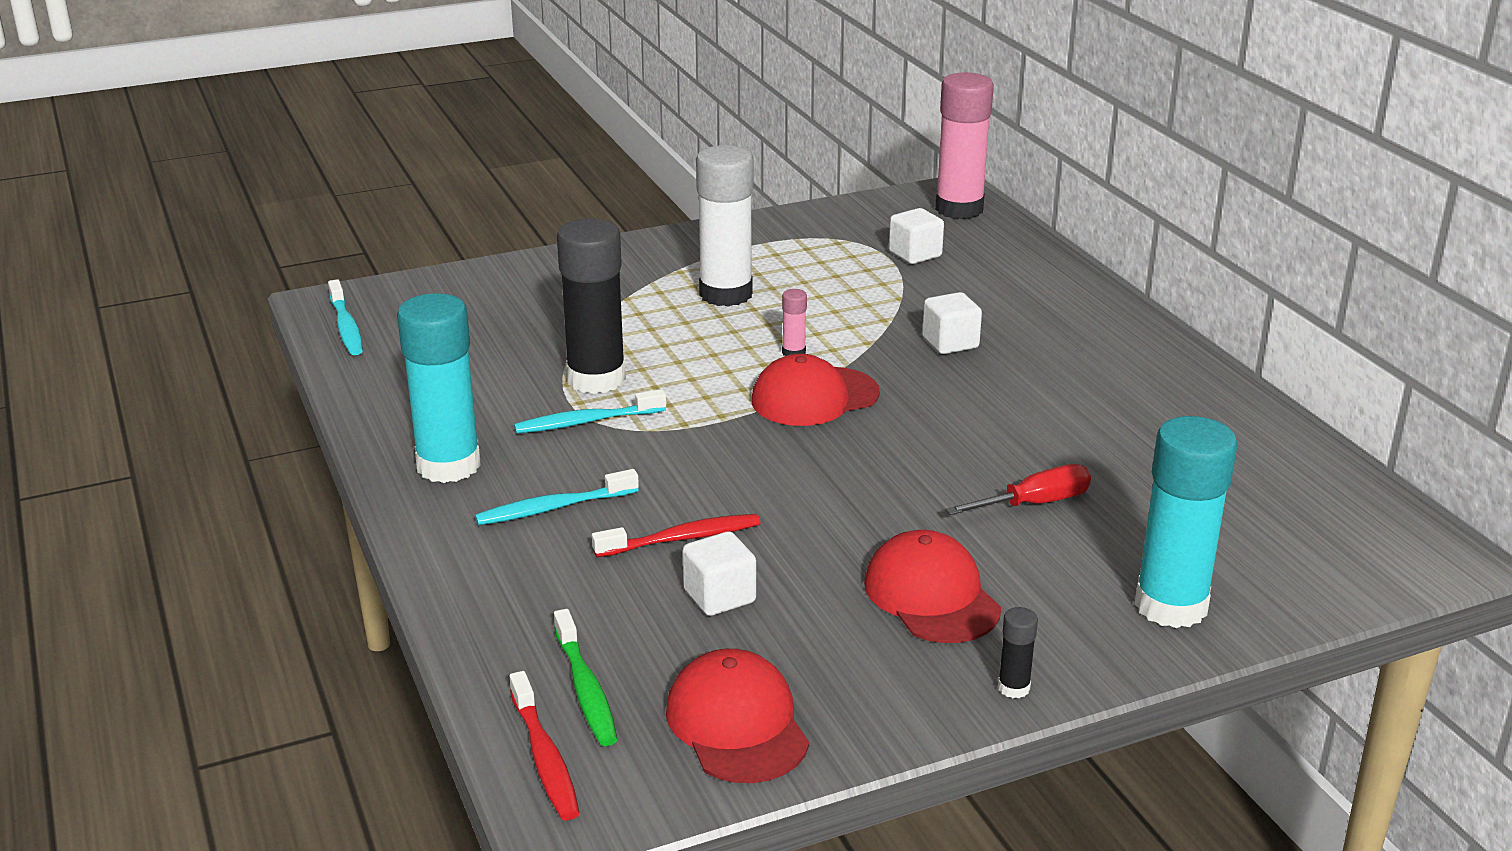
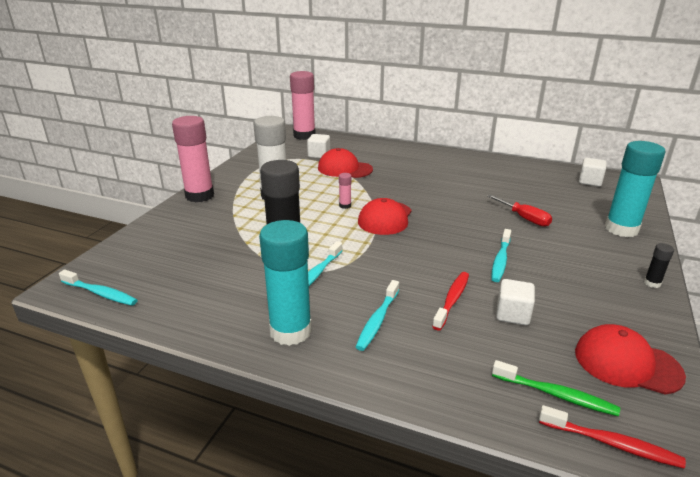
camera: 45 degrees left, 0 degrees up
(631, 251) = (199, 196): none -> pink glue stick
(853, 534) = (500, 260): none -> turquoise toothbrush
(931, 596) = (566, 267): red cap -> red cap (344, 169)
(950, 343) = (390, 179): white cube -> white cube (590, 181)
(1034, 504) = (524, 218): red screwdriver -> red screwdriver turned 120 degrees clockwise

